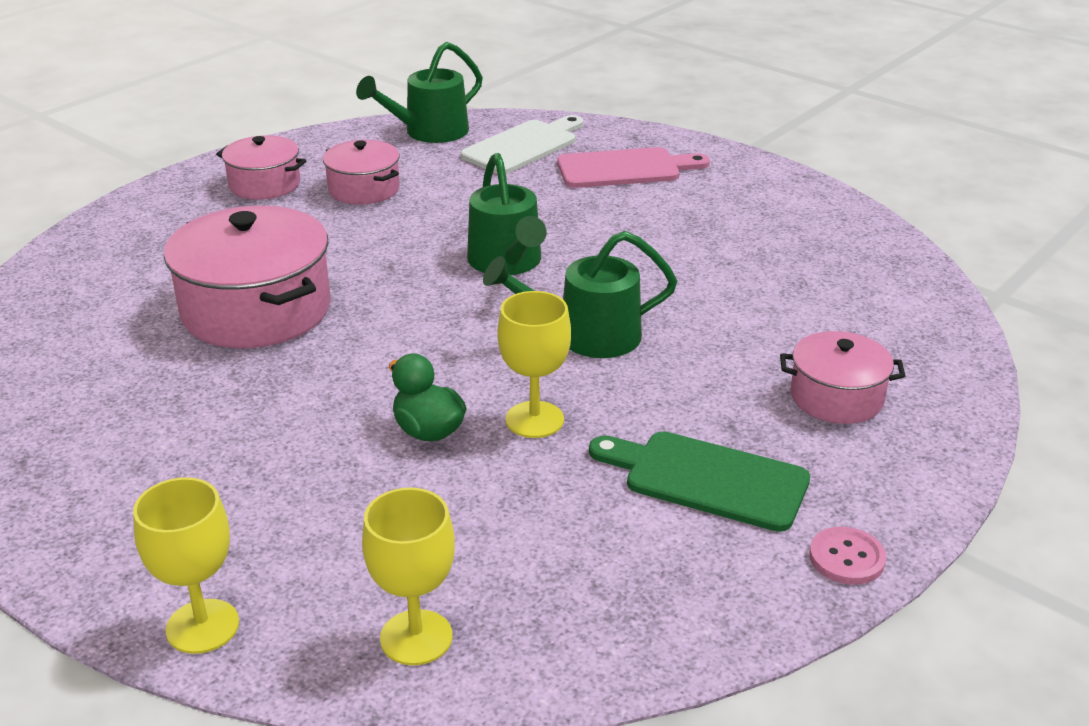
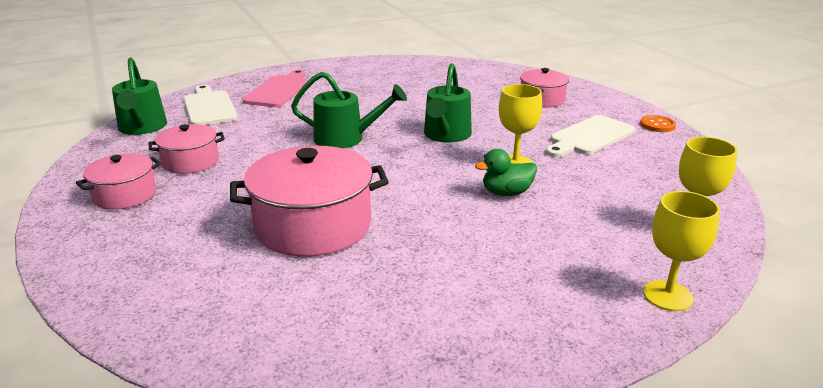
camera: 65 degrees left, 5 degrees down
(707, 479) = (589, 137): green cutting board -> white cutting board
(846, 558) = (657, 125): pink button -> orange button

